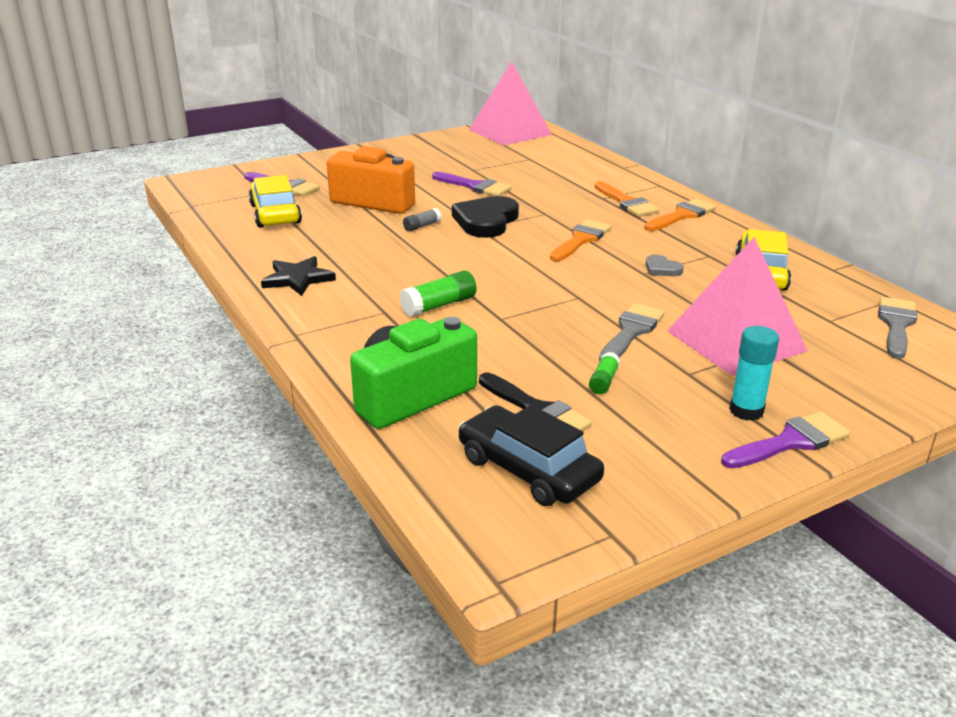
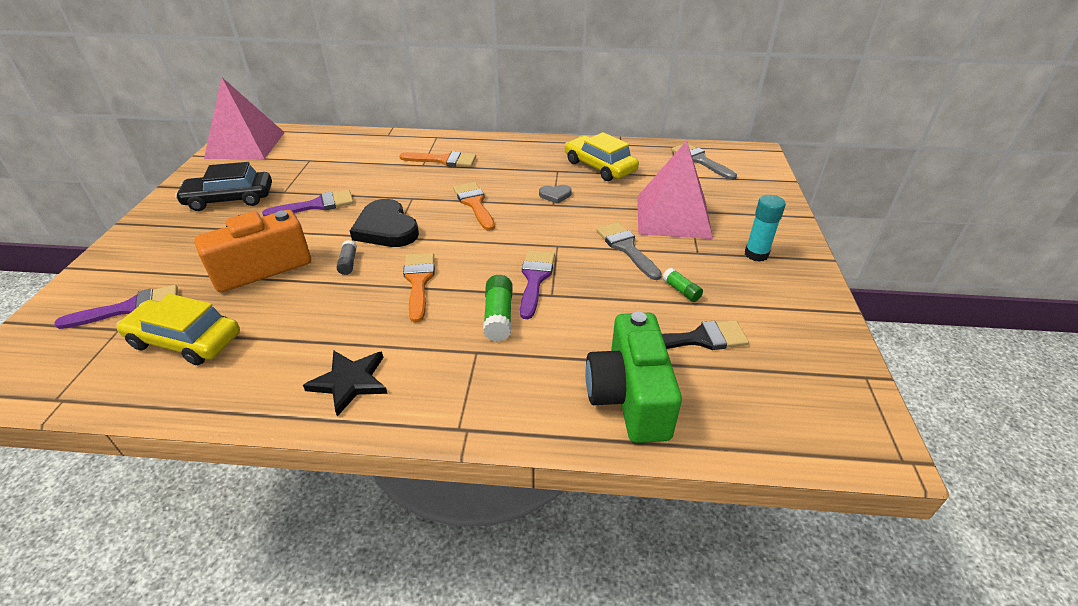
camera: 55 degrees left, 10 degrees up
(528, 469) = (771, 379): black car -> black car (230, 199)
(682, 215) = (491, 152): orange brush -> orange brush (418, 281)
(790, 442) = (798, 256): purple brush -> purple brush (535, 279)

